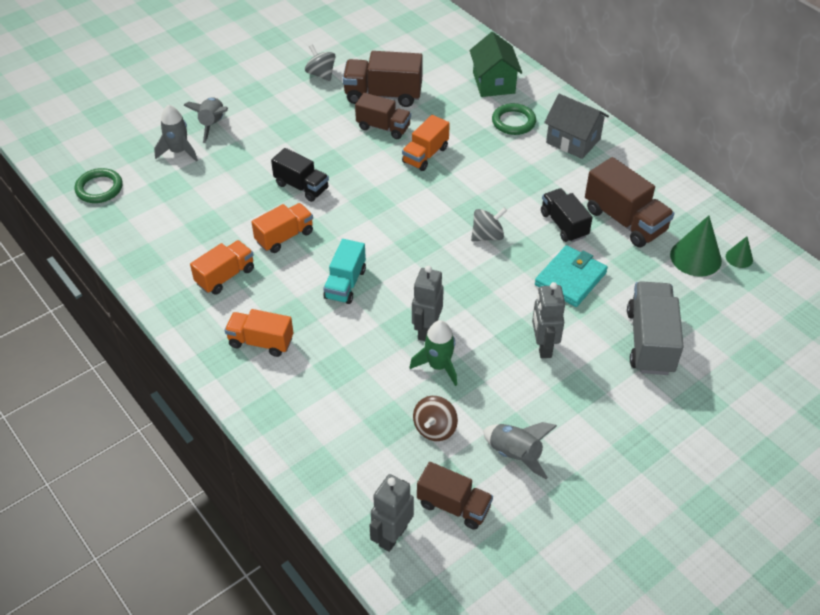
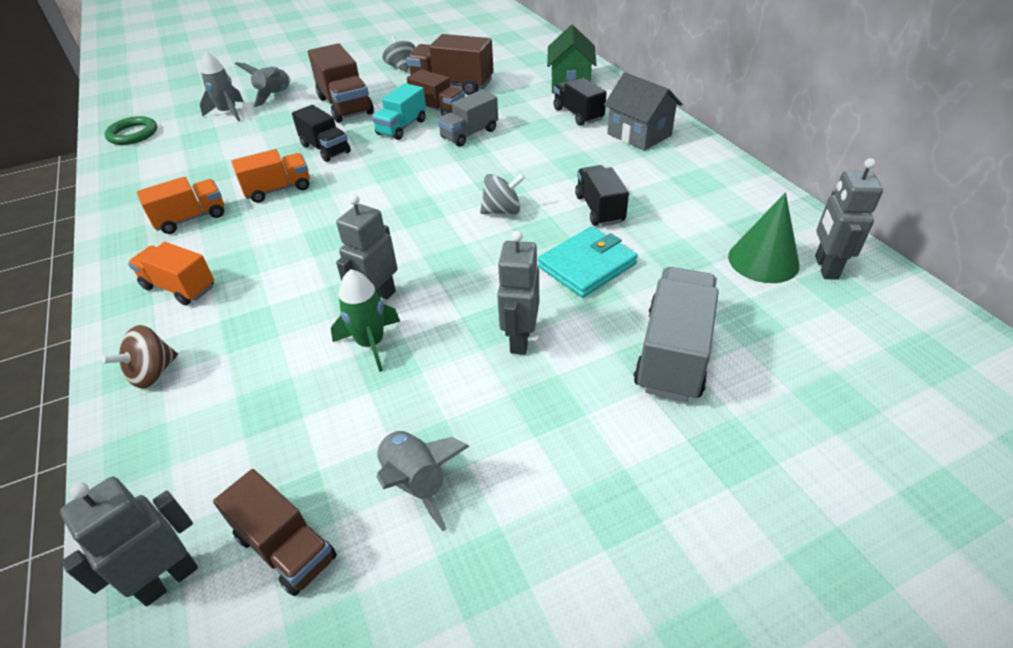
camera: 15 degrees right, 5 degrees down
(345, 284) = (313, 240): turquoise truck -> turquoise truck (402, 127)
(425, 155) = (469, 134): orange truck -> grey truck
(435, 428) = (322, 424): brown spinning top -> brown spinning top (153, 373)
(513, 122) = (578, 114): green ring -> black truck
(624, 220) = (678, 212): brown truck -> brown truck (345, 106)
(739, 258) = (825, 267): green cone -> grey robot

